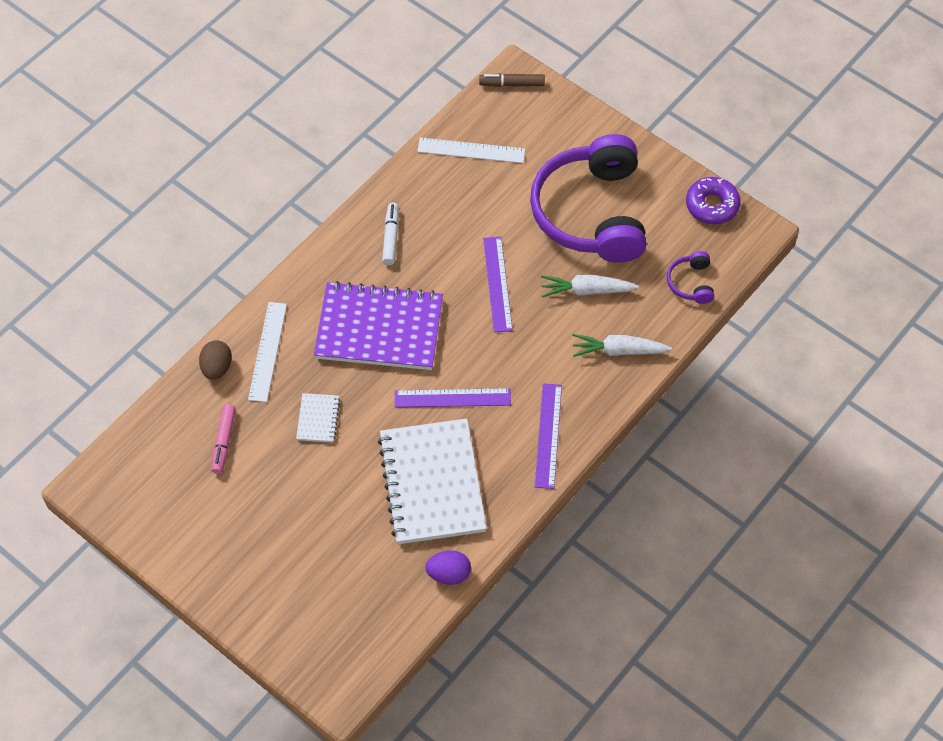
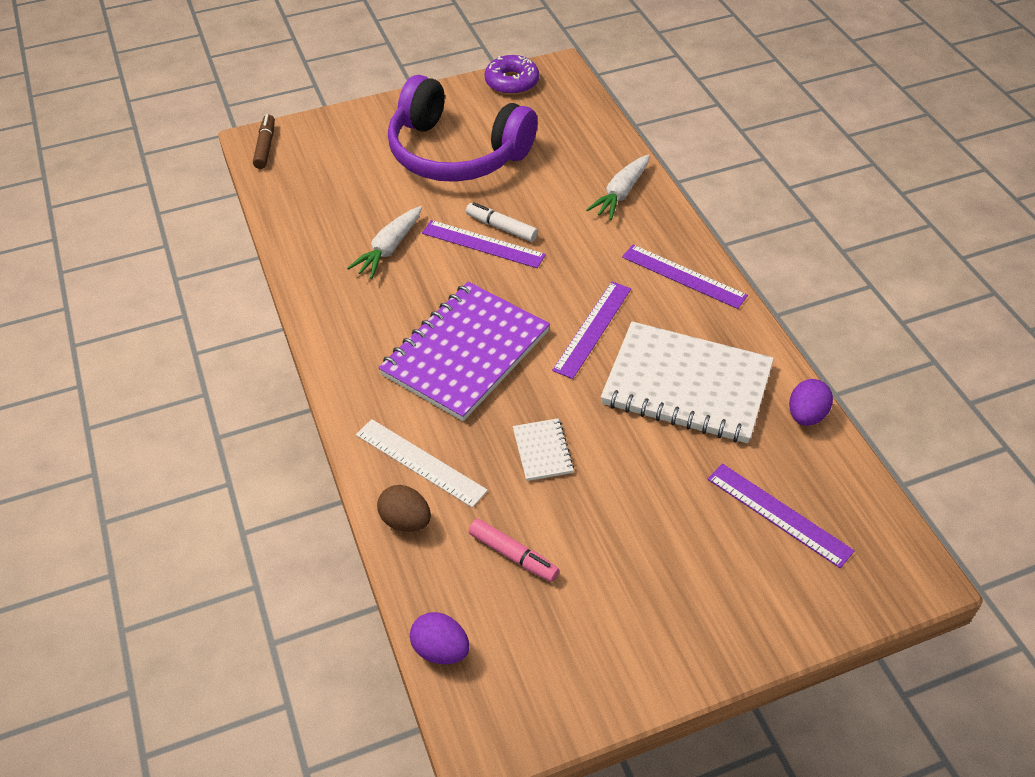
camera: 60 degrees left, 10 degrees down
(135, 435) = (441, 650): none -> purple egg
(318, 419) = (542, 451): white notebook -> white notebook turned 45 degrees clockwise
(344, 588) = (778, 514): none -> purple ruler
(391, 237) = (361, 300): white marker -> white marker (502, 228)
(471, 150) = (312, 202): white ruler -> none
(512, 84) = (265, 147): brown marker -> brown marker turned 150 degrees clockwise
(586, 290) = (539, 188): white carrot -> white carrot (389, 248)
(690, 283) = (582, 124): purple headphones -> none

